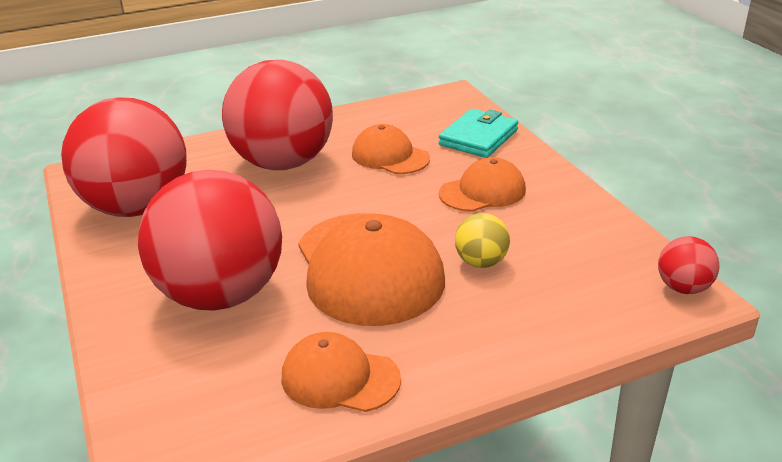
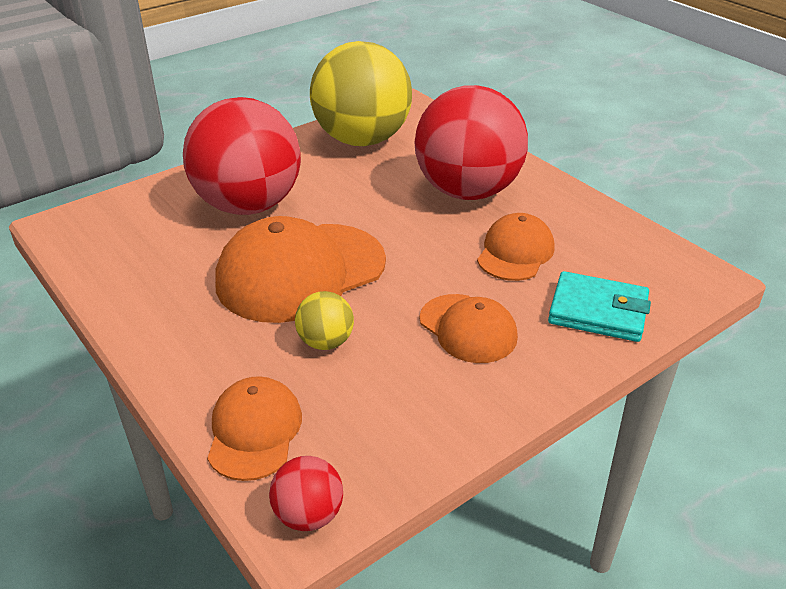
camera: 75 degrees right, 5 degrees up
(137, 207) = (362, 140): red ball -> yellow ball
(340, 378) = (147, 282): orange cap -> orange cap (254, 431)

